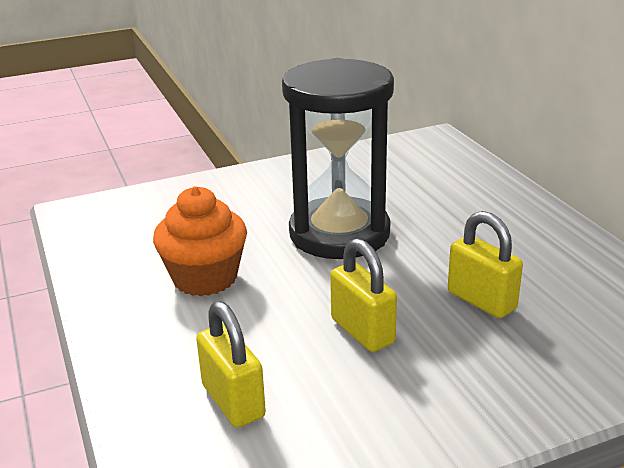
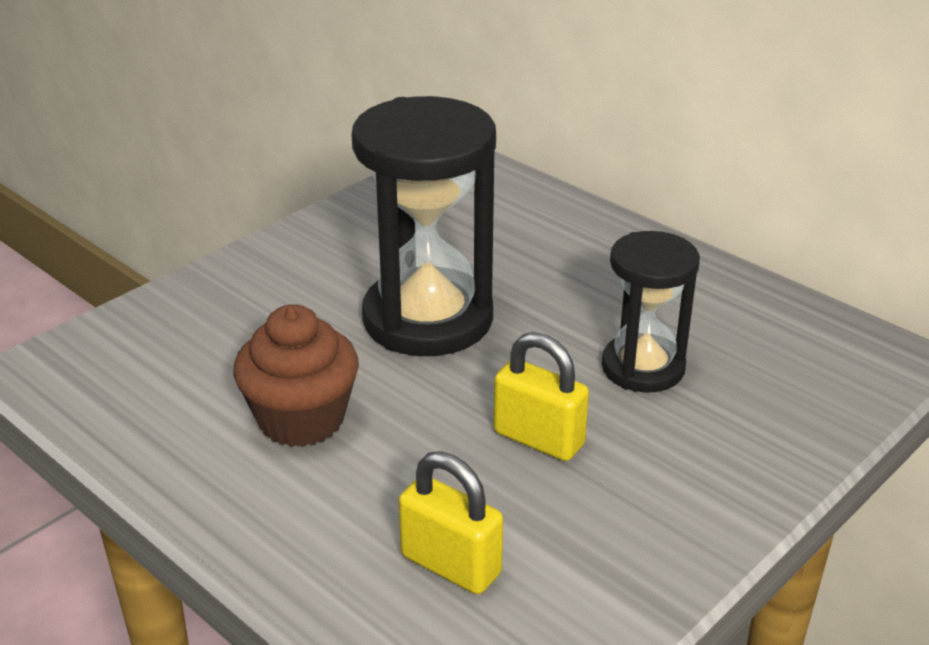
camera: 25 degrees left, 5 degrees up
(205, 278) = (301, 419): orange cupcake -> brown cupcake
(481, 301) = (643, 367): yellow padlock -> black hourglass

